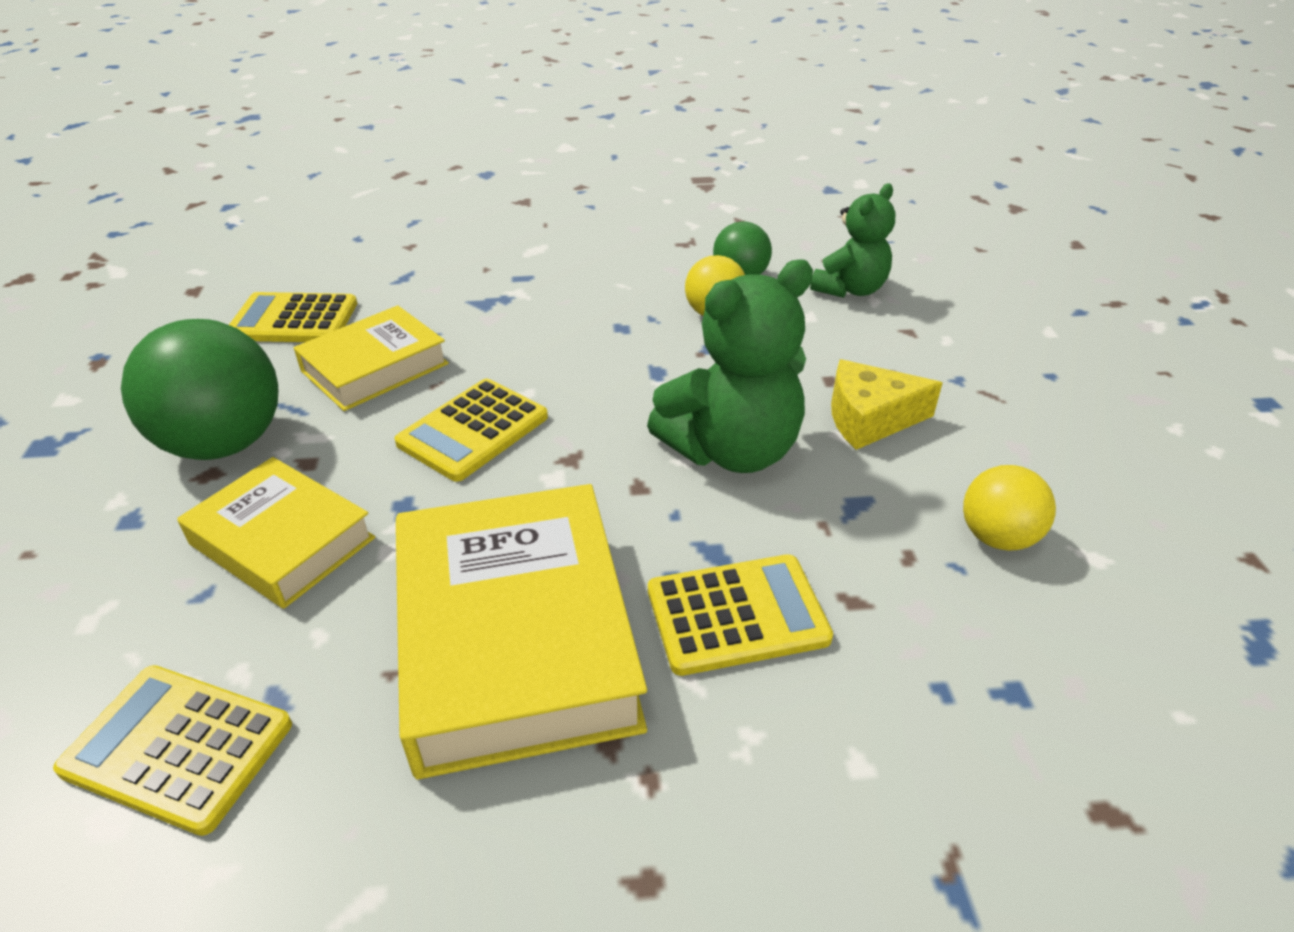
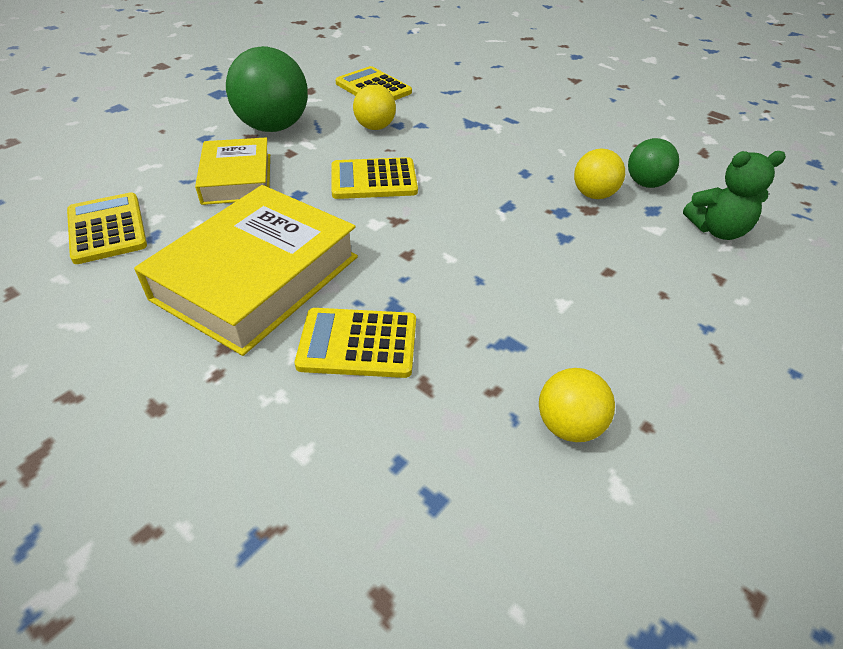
camera: 45 degrees right, 5 degrees up
(375, 367) = (375, 127): yellow book -> yellow ball
(732, 450) = (483, 269): green teddy bear -> none
(737, 615) = (358, 343): yellow calculator -> yellow calculator turned 150 degrees clockwise
(869, 418) = (598, 308): yellow cheese -> none

